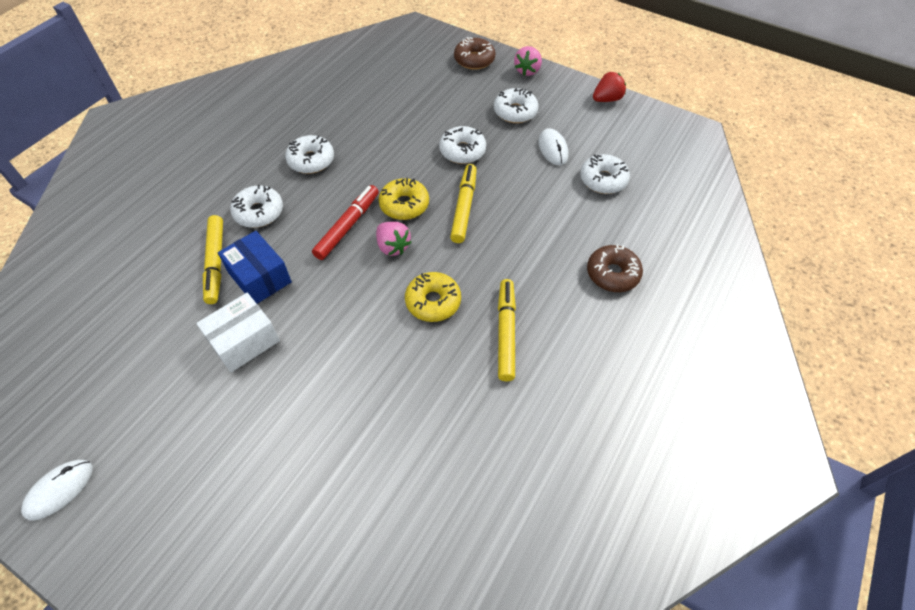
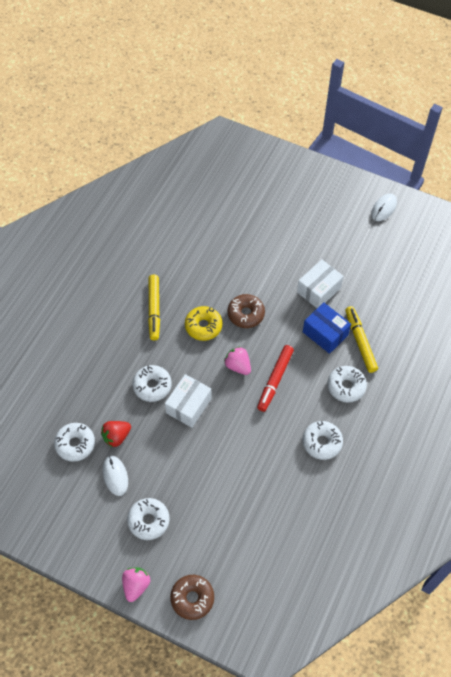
camera: 175 degrees right, 5 degrees up
(404, 205) = (235, 404): yellow donut -> none
(462, 151) = (194, 465): white donut -> white donut (152, 386)
(464, 207) = (188, 406): yellow marker -> white box
(607, 99) = (59, 548): red strawberry -> red strawberry (116, 436)
(612, 274) = (79, 358): brown donut -> brown donut (246, 314)

